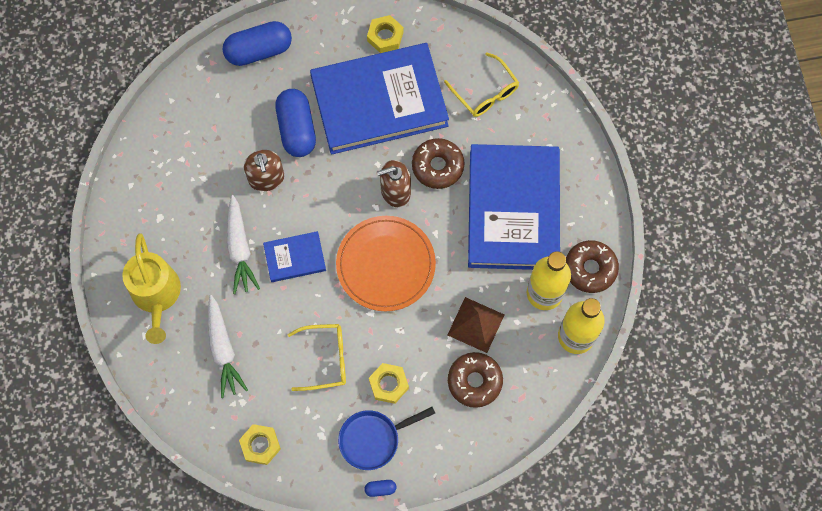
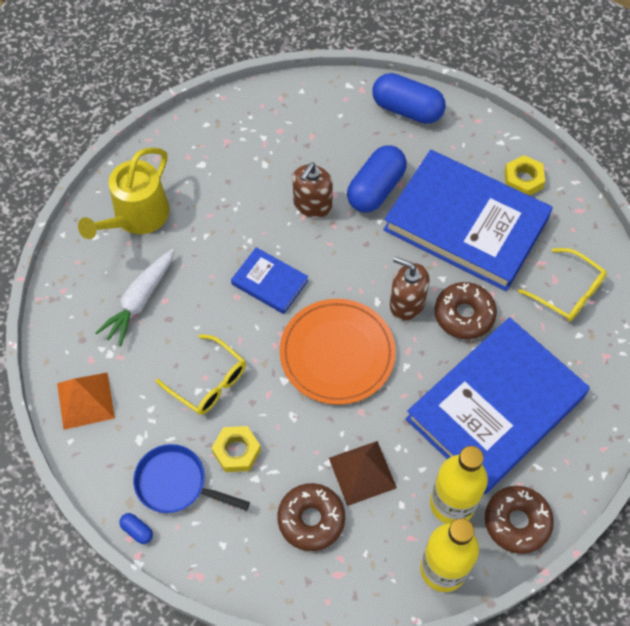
camera: 45 degrees right, 10 degrees down
(240, 248) = (235, 238): white carrot -> none
(260, 445) = (85, 400): yellow nut -> orange pyramid
(485, 92) = (568, 292): yellow glasses -> yellow glasses turned 60 degrees counterclockwise

